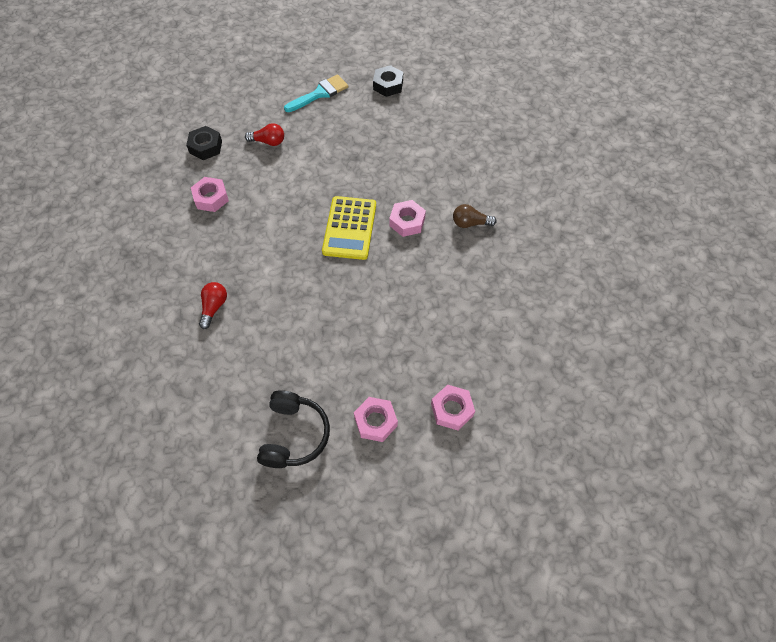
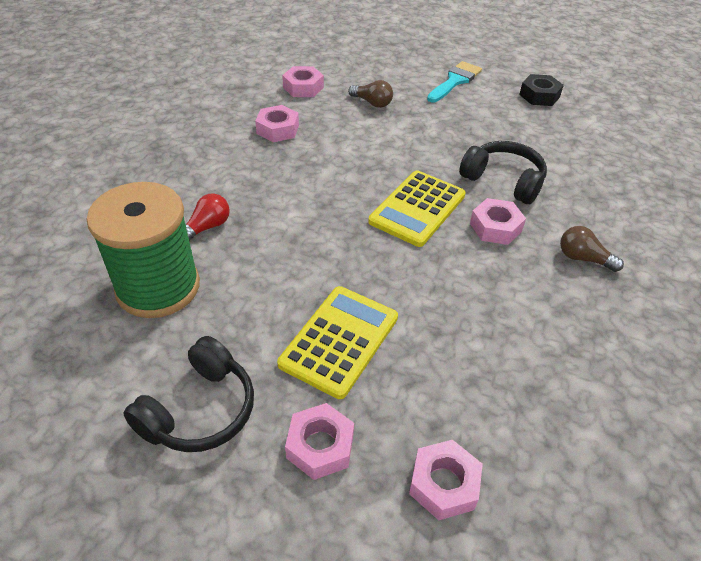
camera: 25 degrees right, 15 degrees down
(206, 147) = (303, 87): black nut -> pink nut
(212, 368) = (158, 287): none -> green spool
(268, 142) = (372, 103): red light bulb -> brown light bulb
(320, 93) = (455, 81): turquoise brush -> turquoise brush turned 45 degrees counterclockwise
(351, 351) = (339, 341): none -> yellow calculator
(396, 179) = (503, 181): none -> black headphones

